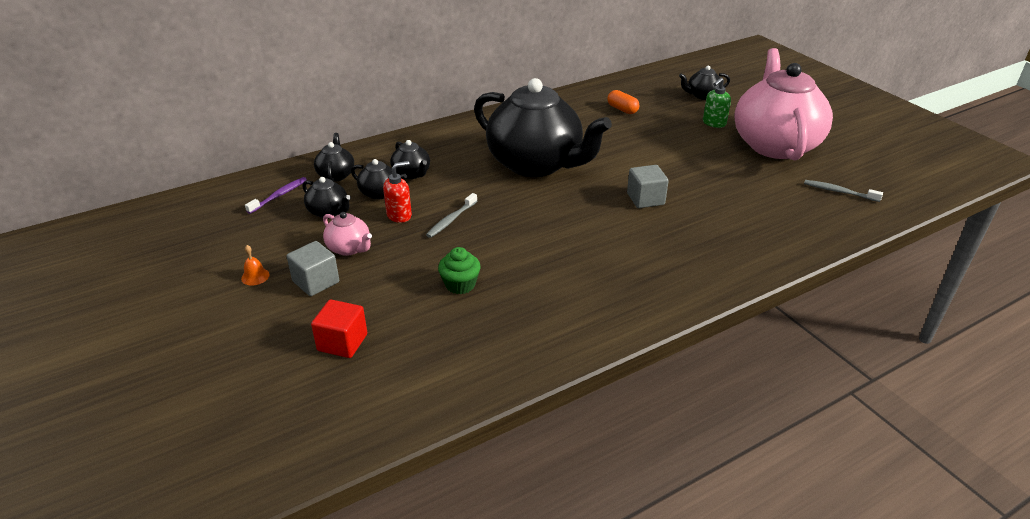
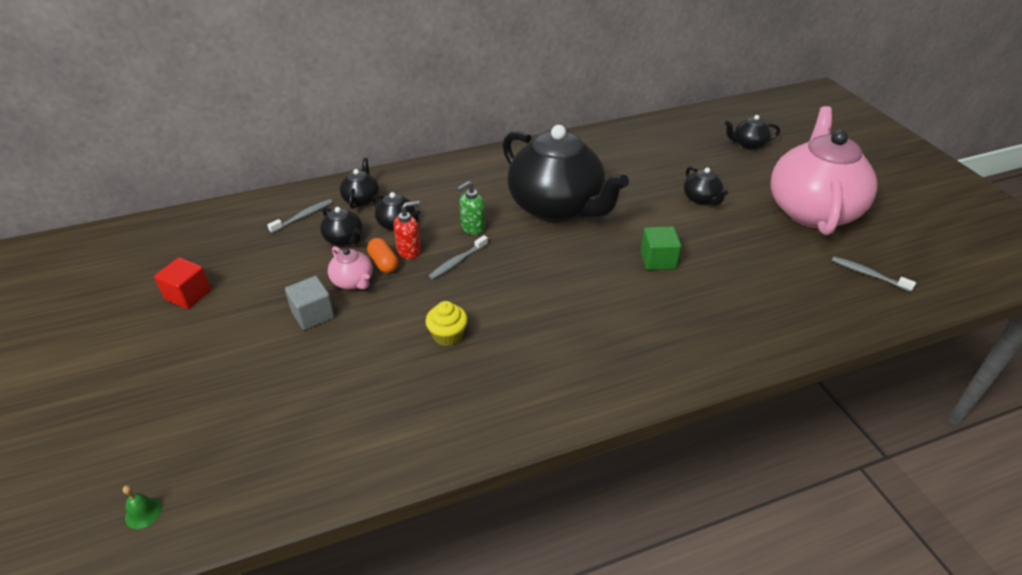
camera: 10 degrees right, 5 degrees up
(186, 481) = (143, 513): none -> green bell
(255, 276) = (259, 302): orange bell -> none
(279, 195) = (303, 216): purple toothbrush -> grey toothbrush
(342, 342) = (320, 385): red cube -> red cube (188, 295)
(412, 174) = (433, 206): black teapot -> black teapot (701, 199)
(460, 284) = (447, 335): green cupcake -> yellow cupcake
(622, 109) = (660, 153): orange capsule -> orange capsule (383, 263)
(645, 199) = (658, 260): grey cube -> green cube
(714, 123) = (752, 178): green soap dispenser -> green soap dispenser (472, 227)

